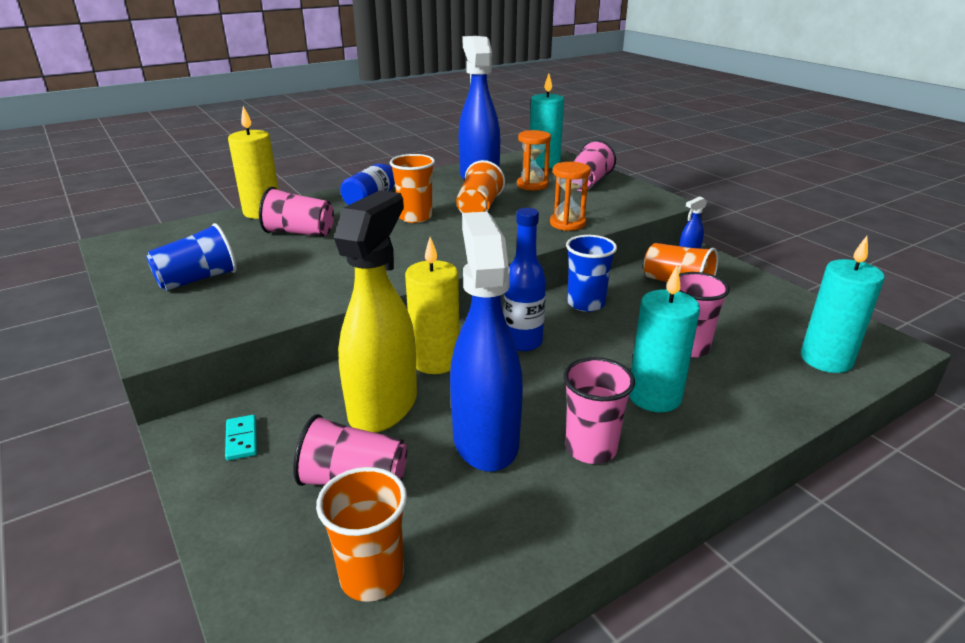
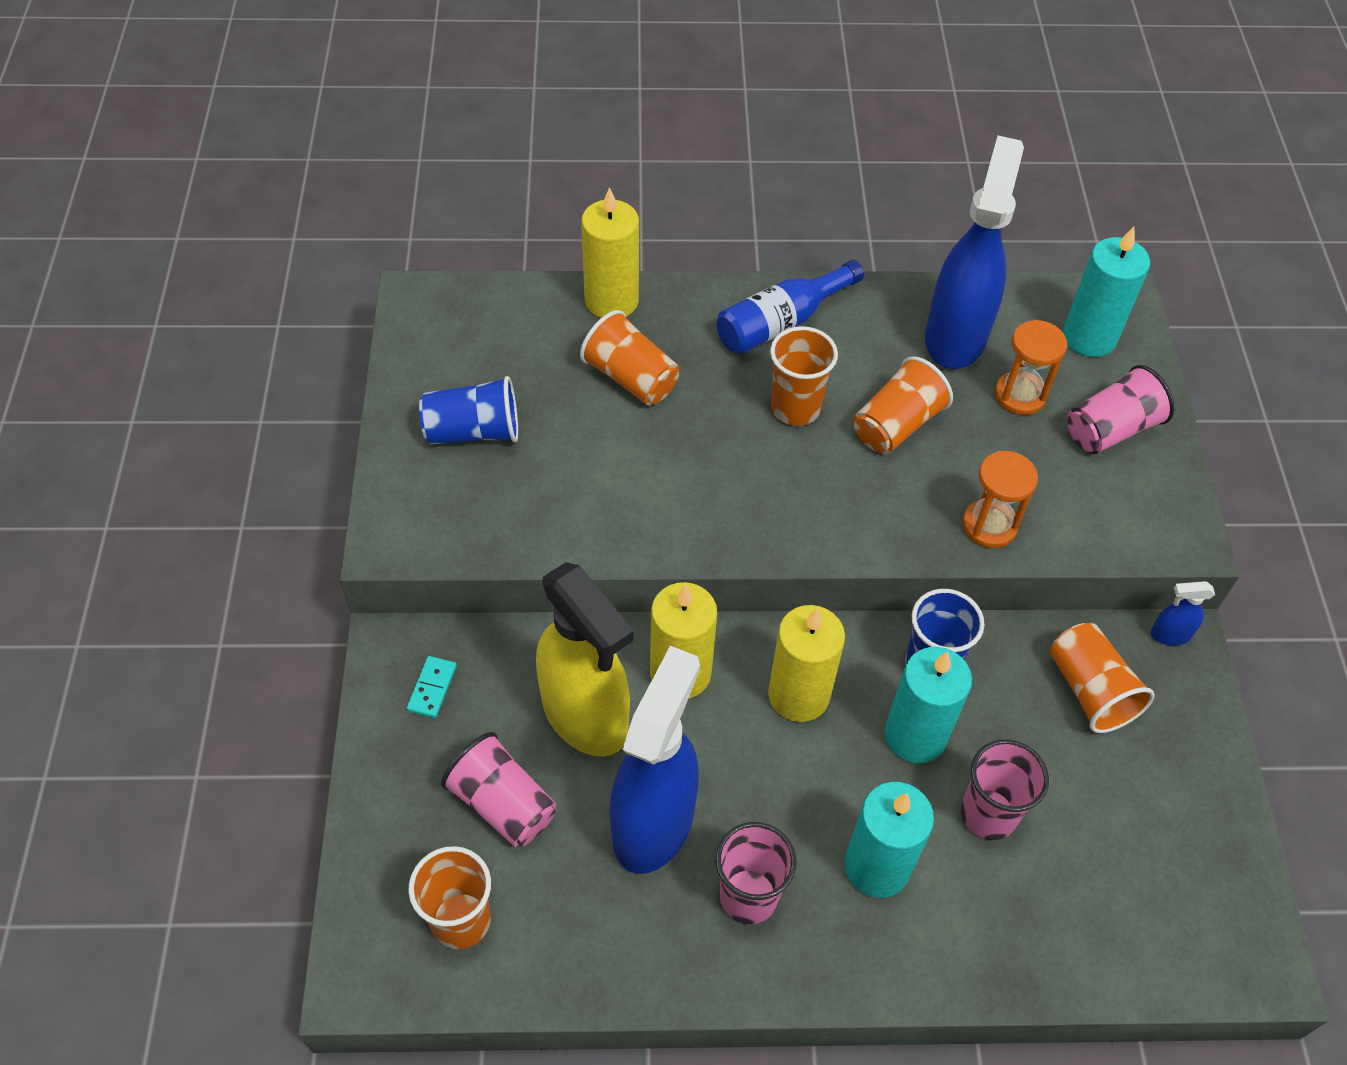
camera: 30 degrees right, 25 degrees up
(299, 233) = (631, 378): pink cup -> orange cup
(384, 406) = (585, 716): yellow spray bottle -> yellow spray bottle turned 90 degrees clockwise
(522, 342) = (798, 695): blue bottle -> yellow candle
(826, 359) = (1144, 932): turquoise candle -> turquoise candle (915, 735)

